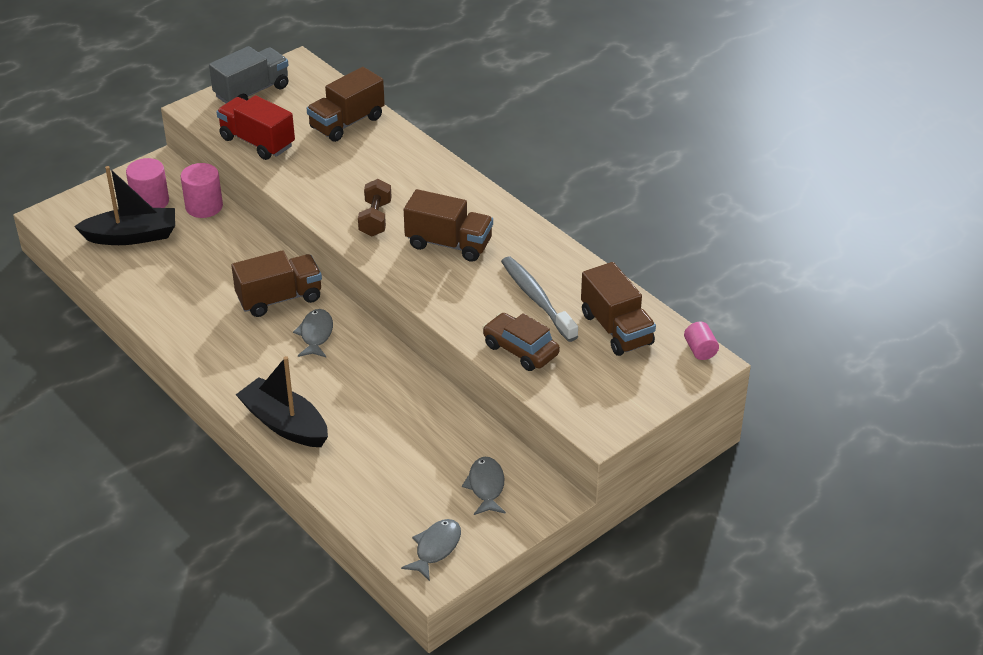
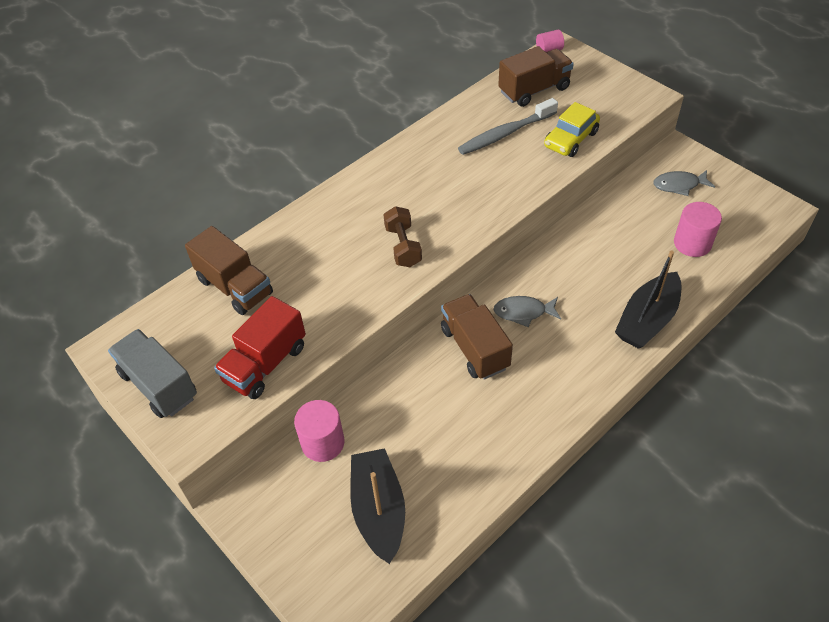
camera: 90 degrees left, 10 degrees up
(150, 201) = (312, 503): pink cylinder -> pink cylinder (692, 243)
(375, 219) = (403, 246): brown dumbbell -> brown dumbbell turned 75 degrees clockwise
(436, 548) = (752, 208): grey fish -> none
(449, 244) = (437, 191): brown truck -> none
(520, 350) = (570, 139): brown car -> yellow car

